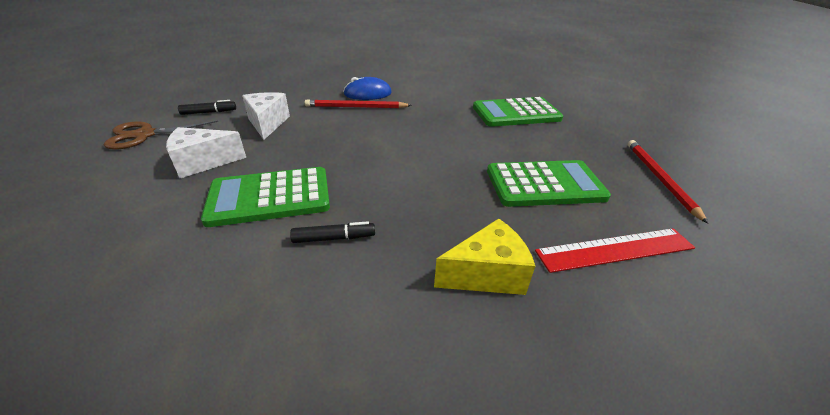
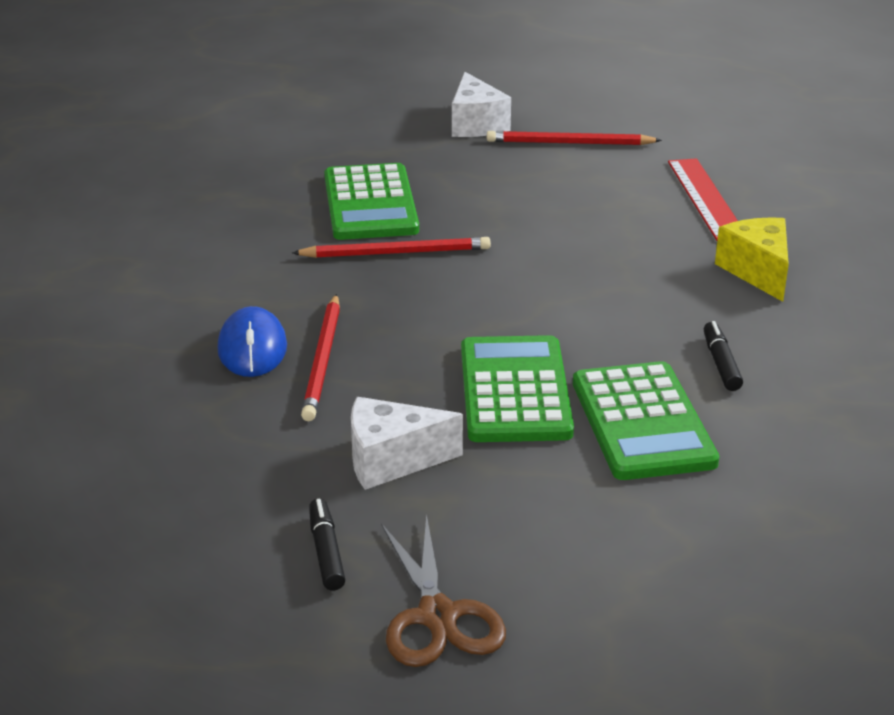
camera: 85 degrees left, 5 degrees down
(203, 162) = (548, 508): white cheese -> white cheese (475, 124)
(463, 121) = (396, 253): none -> red pencil
(545, 184) = (589, 215): green calculator -> green calculator (515, 391)

